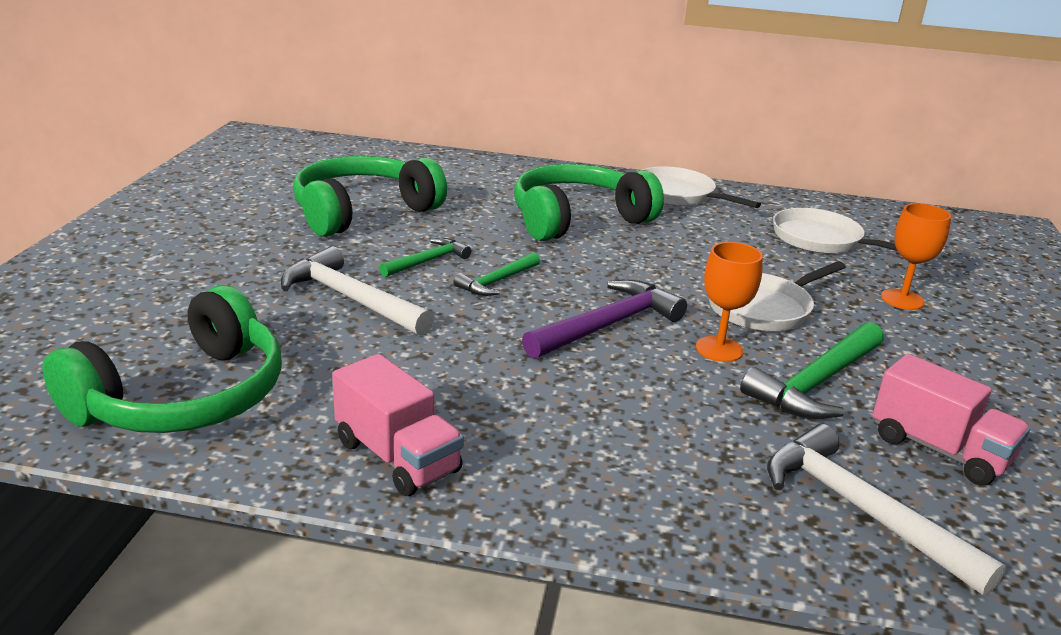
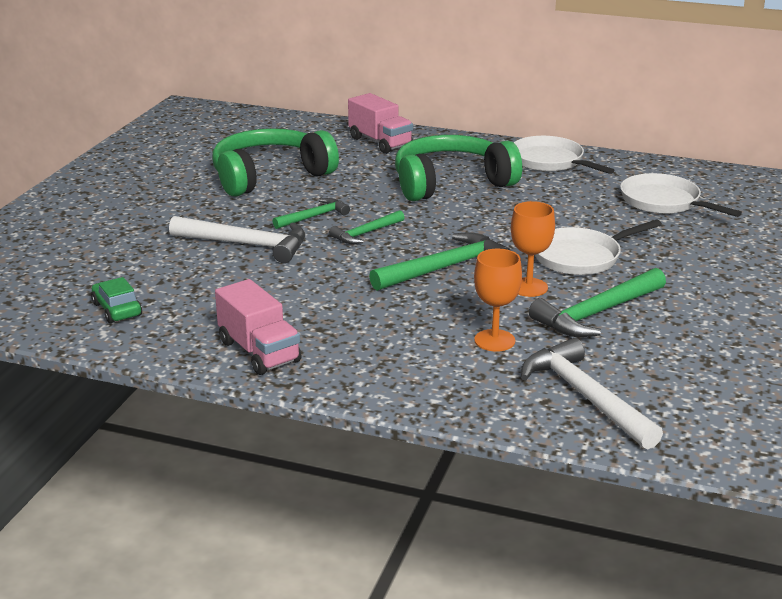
camera: 10 degrees right, 0 degrees up
(184, 397) = (117, 309): green headphones -> green car
(351, 298) = (247, 245): white hammer -> white hammer turned 150 degrees clockwise
(608, 325) = (445, 268): purple hammer -> green hammer
(902, 299) = (708, 252): orange goblet -> orange goblet (494, 340)
(939, 449) = (670, 361): pink truck -> pink truck (380, 142)

